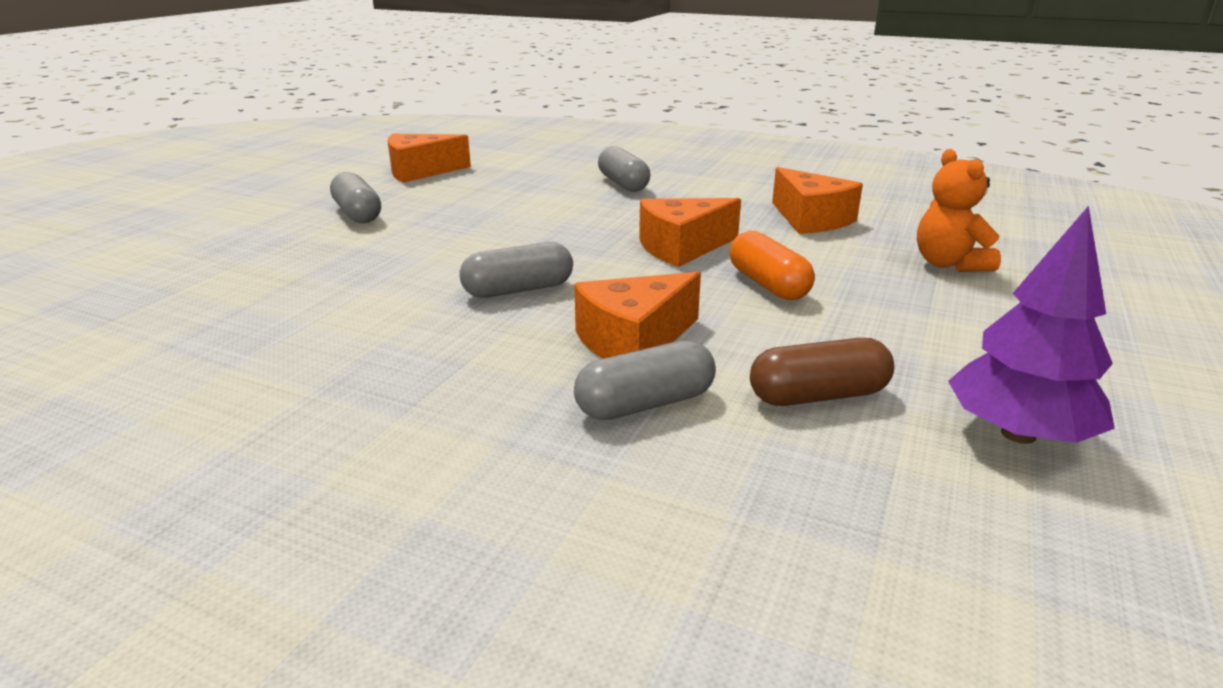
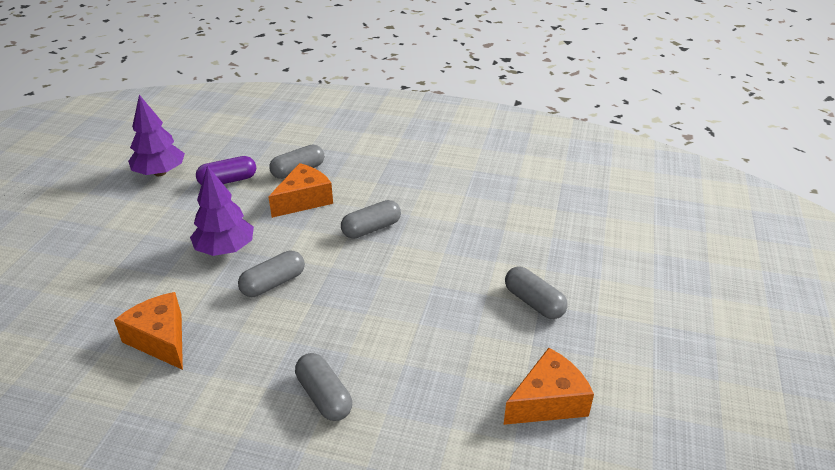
camera: 170 degrees right, 10 degrees up
(682, 247) = (273, 283): orange cheese -> grey capsule
(768, 284) = (225, 249): orange capsule -> purple tree
(818, 396) = (228, 181): brown capsule -> purple capsule
(948, 264) = (95, 284): orange teddy bear -> none

